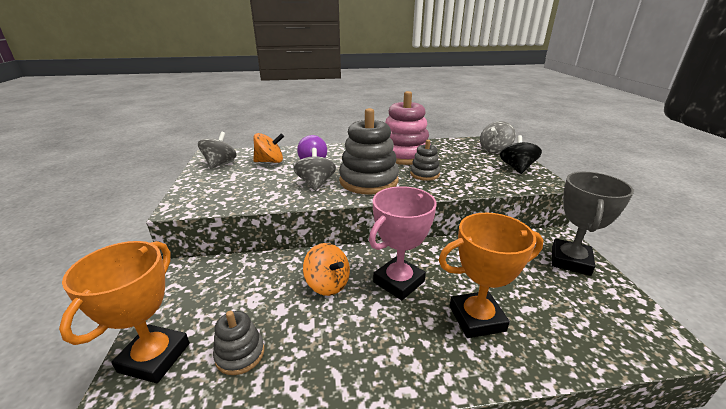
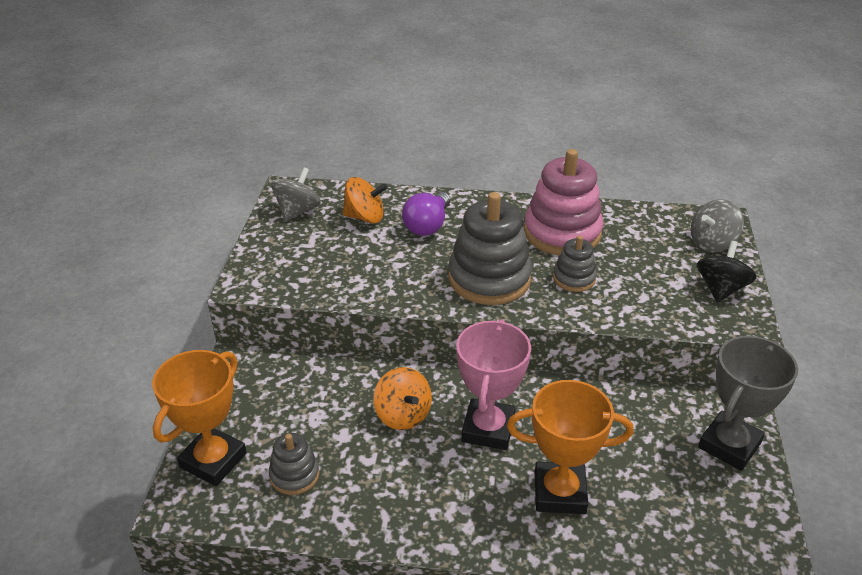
camera: 15 degrees right, 10 degrees up
(315, 184) = (416, 272): grey spinning top -> none
(399, 282) = (488, 429): pink trophy -> pink trophy turned 45 degrees counterclockwise

